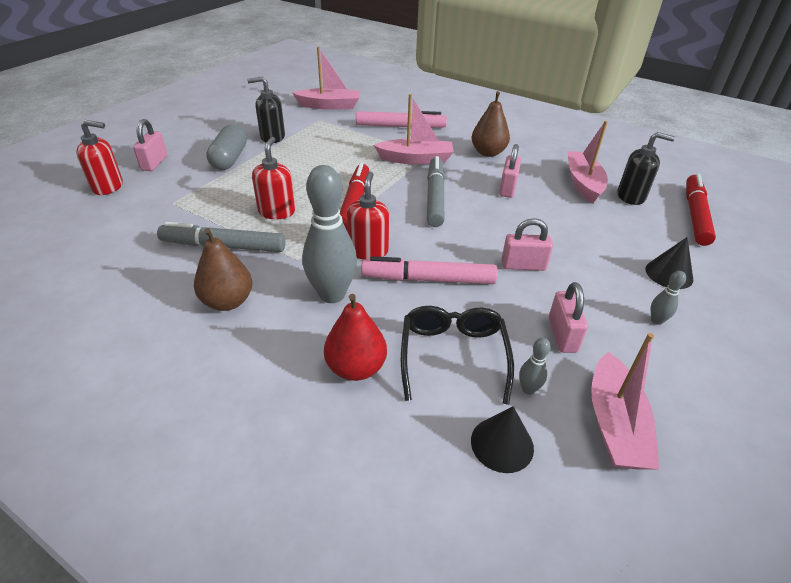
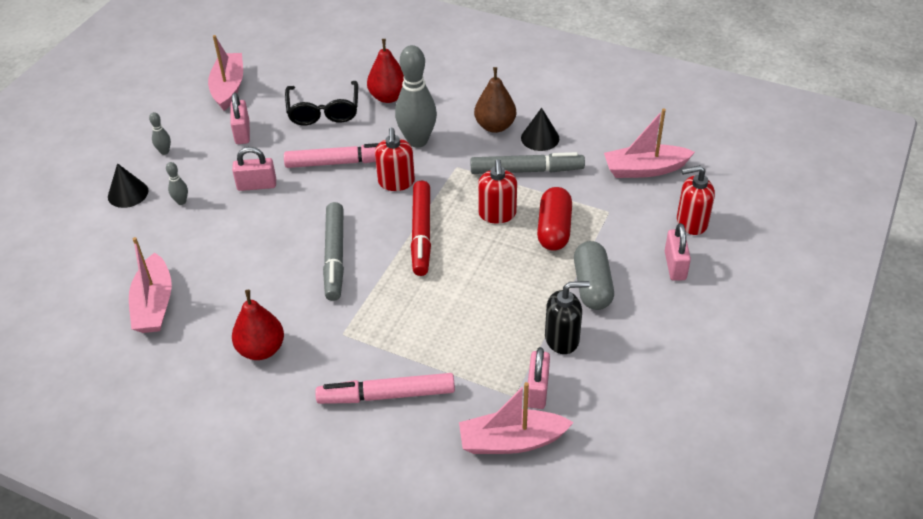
camera: 175 degrees right, 5 degrees up
(232, 195) = (554, 229): none -> red capsule
(416, 159) = (359, 320): pink boat -> pink boat (645, 169)
(488, 152) = (261, 349): brown pear -> red pear
(502, 444) = (298, 72): black cone -> black cone (540, 138)
(507, 188) = (249, 282): pink padlock -> pink padlock (537, 390)
(528, 389) = (276, 98): grey bowling pin -> grey bowling pin (181, 201)
(631, 196) = (106, 289): black soap dispenser -> none
(695, 215) = (50, 269): red marker -> none

